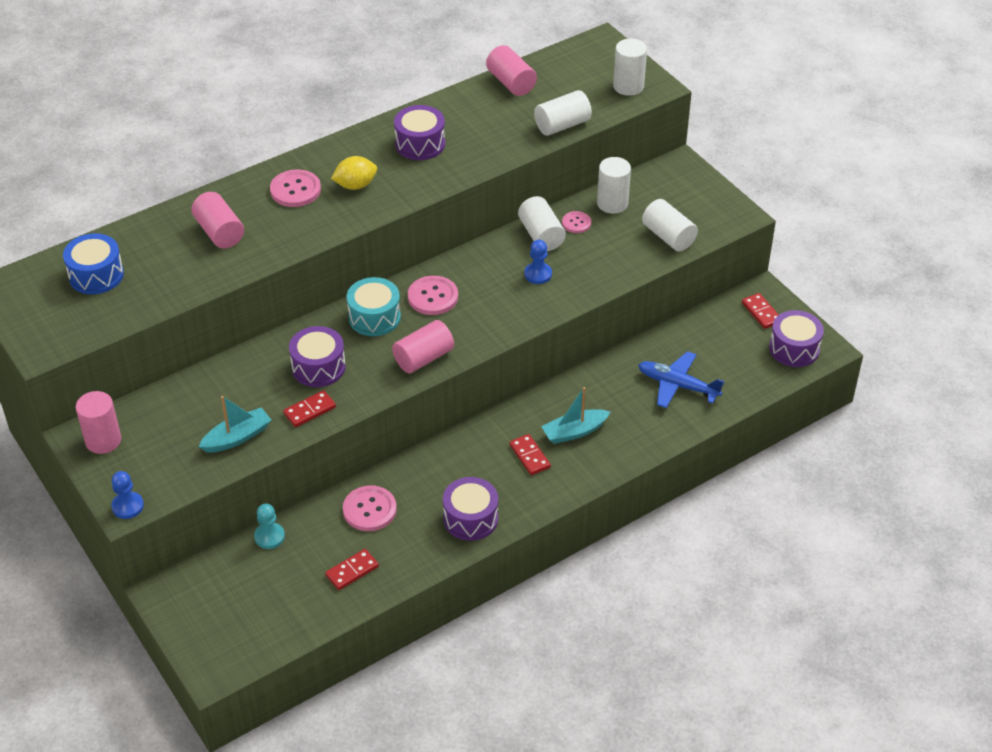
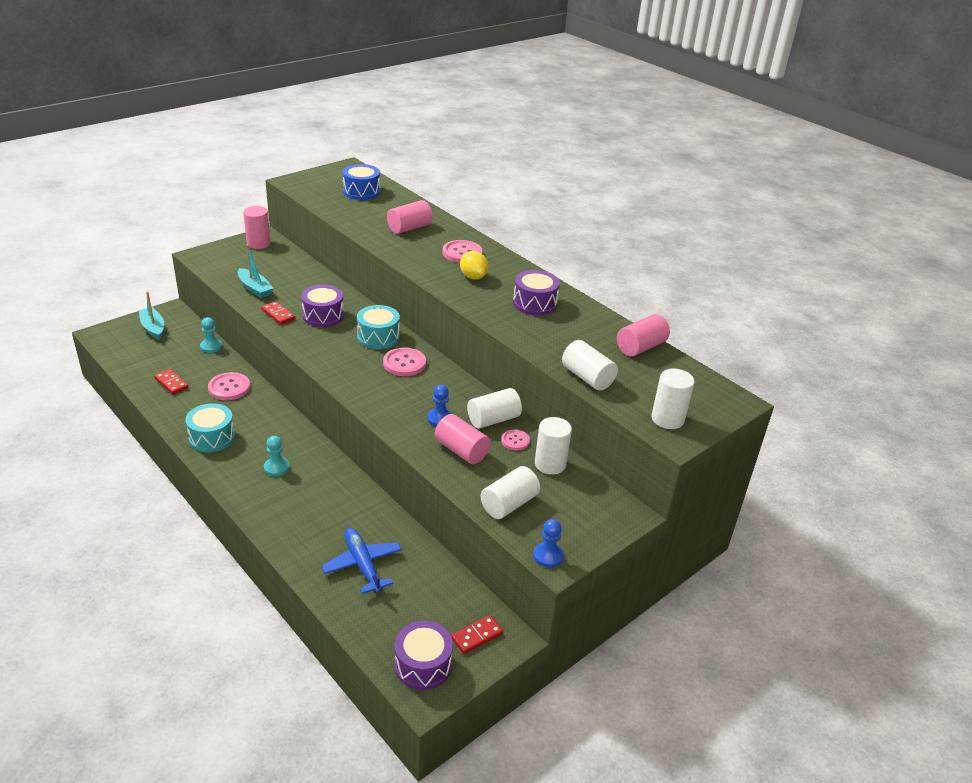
camera: 80 degrees right, 10 degrees down
(128, 506) = (199, 256): blue pawn -> blue pawn (548, 556)
(423, 358) = (332, 362): pink cylinder -> pink cylinder (461, 450)
(470, 518) = (212, 437): purple drum -> turquoise drum
(530, 456) = (276, 468): red domino -> turquoise pawn
(574, 432) = (303, 494): turquoise boat -> turquoise boat (153, 328)
(678, 385) = (362, 565): blue plane -> blue plane turned 45 degrees counterclockwise

